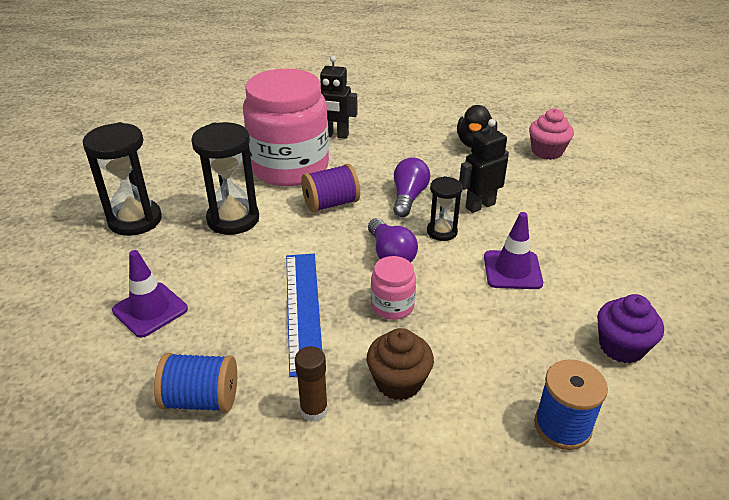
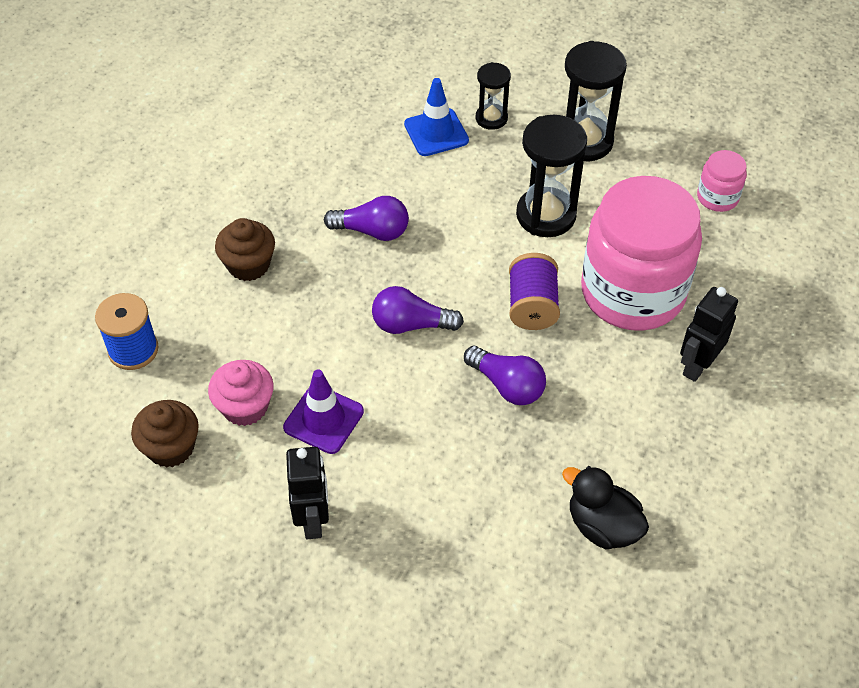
camera: 115 degrees right, 15 degrees up
(150, 310) = (436, 132): purple traffic cone -> blue traffic cone
(201, 399) = (314, 145): blue spool -> none
(303, 310) = (372, 231): blue ruler -> purple light bulb
(314, 410) = (258, 204): brown glue stick -> none
(392, 306) = (336, 296): pink jar -> pink jar (717, 197)
(442, 232) = (423, 387): black hourglass -> black hourglass (491, 118)
(480, 205) = (451, 451): black robot -> black robot (313, 520)
(547, 151) = (537, 610): pink cupcake -> pink cupcake (245, 407)
(621, 347) = (171, 447): purple cupcake -> brown cupcake

